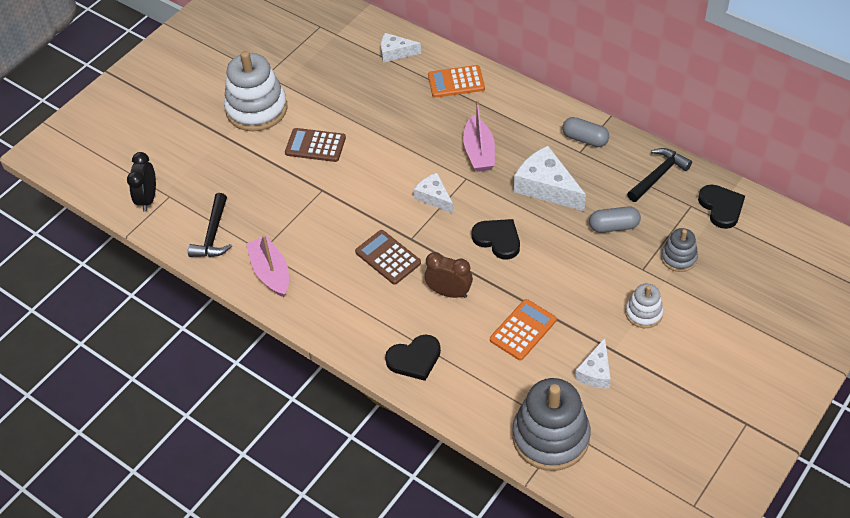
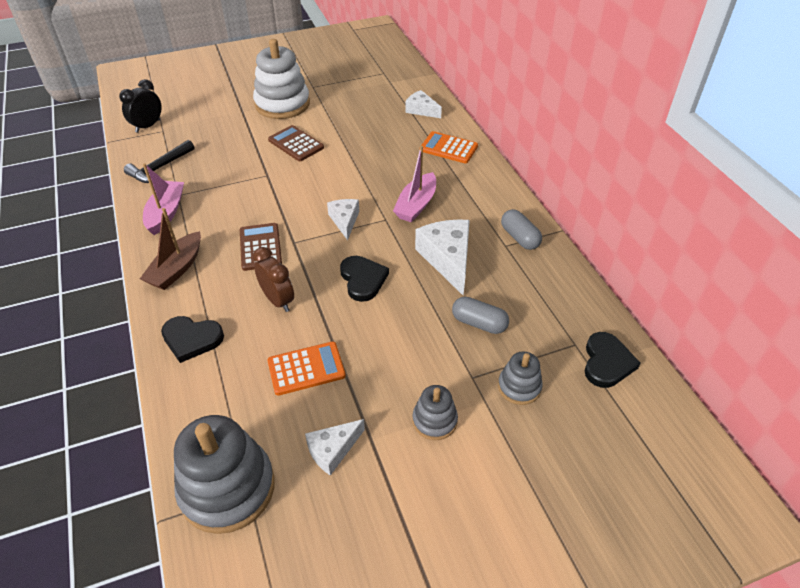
camera: 30 degrees right, 5 degrees down
(338, 314) = (177, 269): none -> brown boat
(643, 313) = (434, 420): white stacking toy -> grey stacking toy
(658, 175) = (564, 301): black hammer -> none

